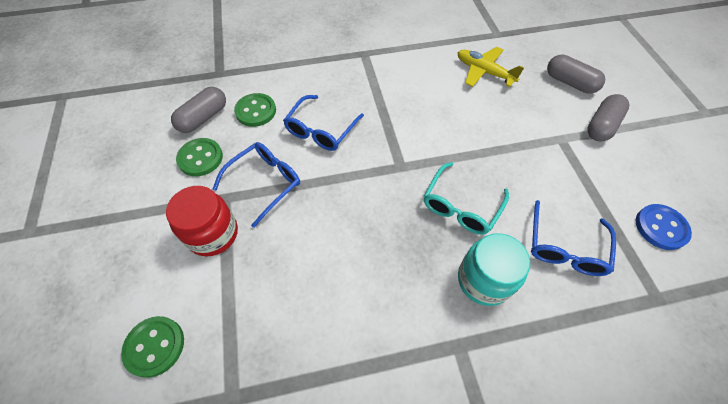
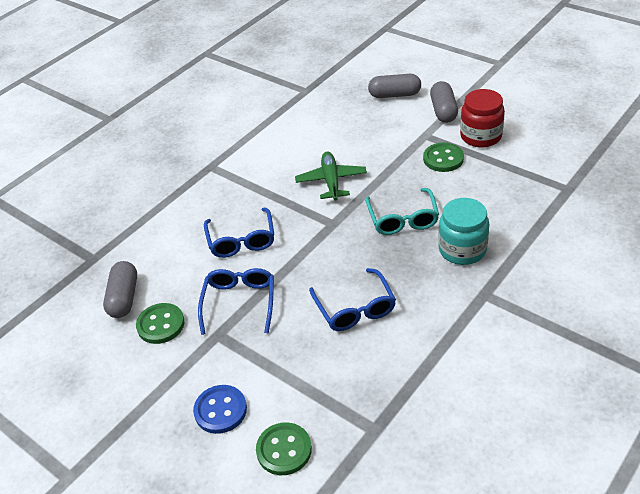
camera: 35 degrees left, 15 degrees down
(213, 234) = (239, 360): red jar -> red jar (481, 136)
(256, 111) = (167, 263): green button -> green button (443, 159)
(437, 127) = (331, 181): none -> green plane
(484, 72) = (325, 123): yellow plane -> none
(565, 247) = (491, 197): blue glasses -> blue glasses (355, 308)
(660, 227) = (535, 149): blue button -> blue button (220, 410)

